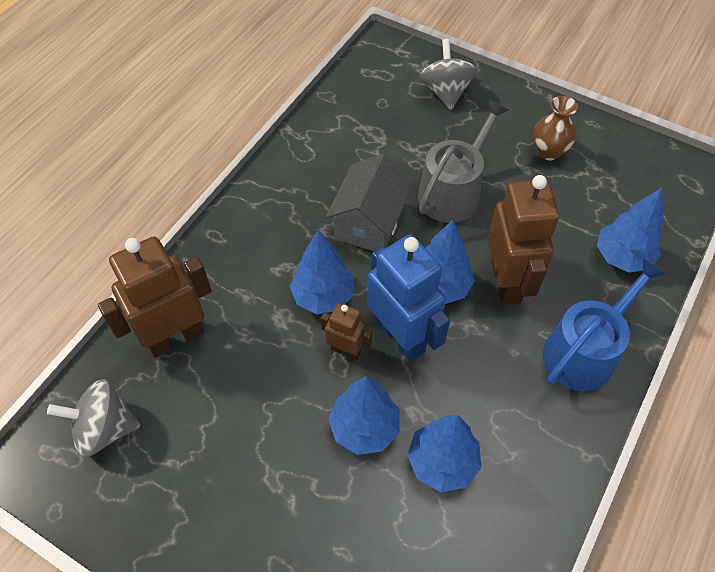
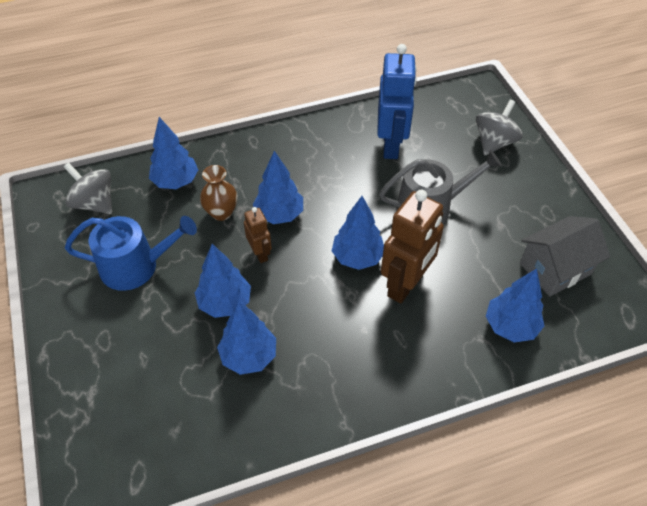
camera: 40 degrees right, 5 degrees down
(176, 337) = (176, 182): brown robot -> blue tree
(369, 223) = (353, 191): grey house -> grey house (555, 269)
(401, 337) = (301, 269): blue robot -> blue robot (391, 145)
(548, 151) = (530, 224): brown vase -> brown vase (221, 212)
(584, 351) = (413, 363): blue watering can -> blue watering can (136, 266)

